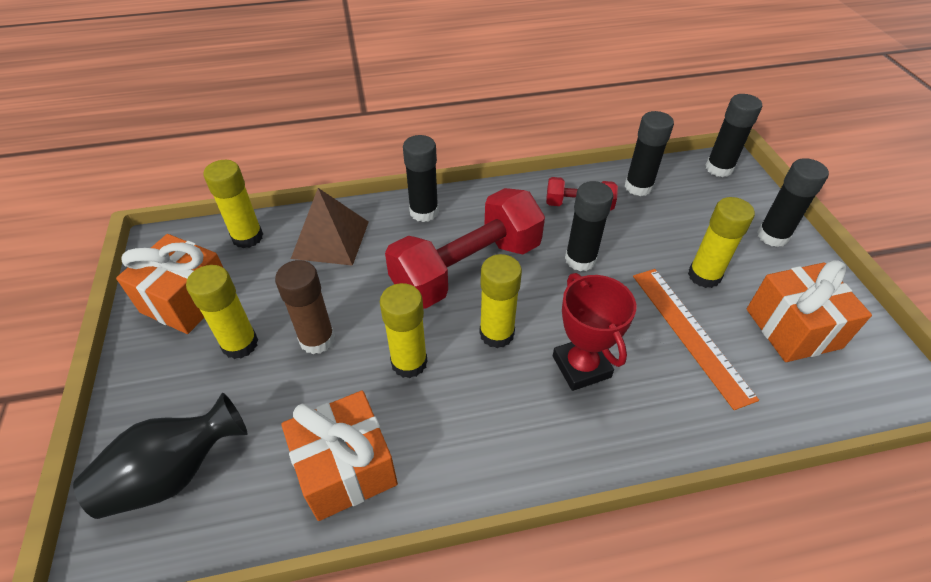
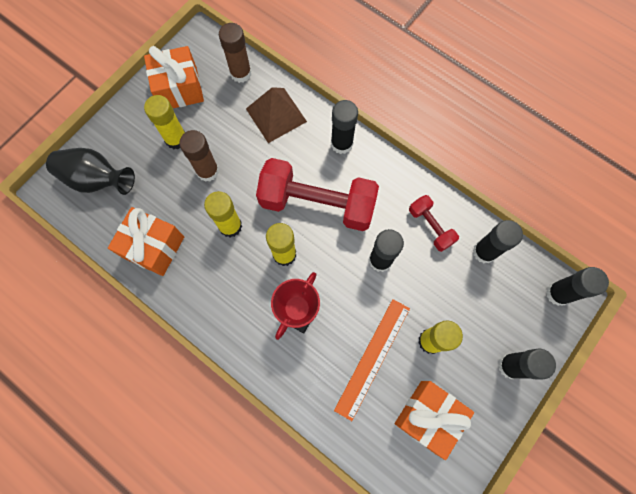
camera: 50 degrees right, 25 degrees up
(247, 237) = (241, 73): yellow glue stick -> brown glue stick

